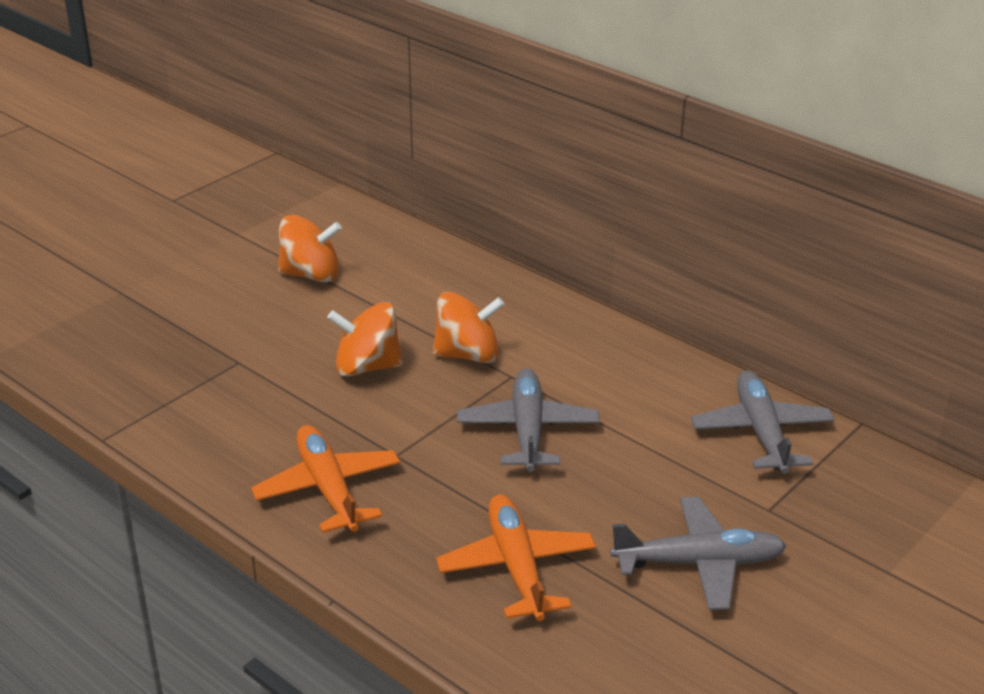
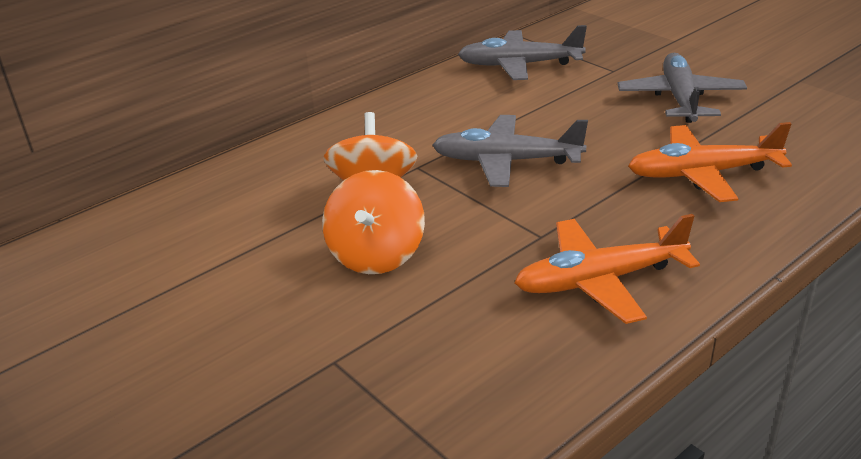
camera: 80 degrees left, 0 degrees up
(311, 275) = (151, 300): orange spinning top -> none

